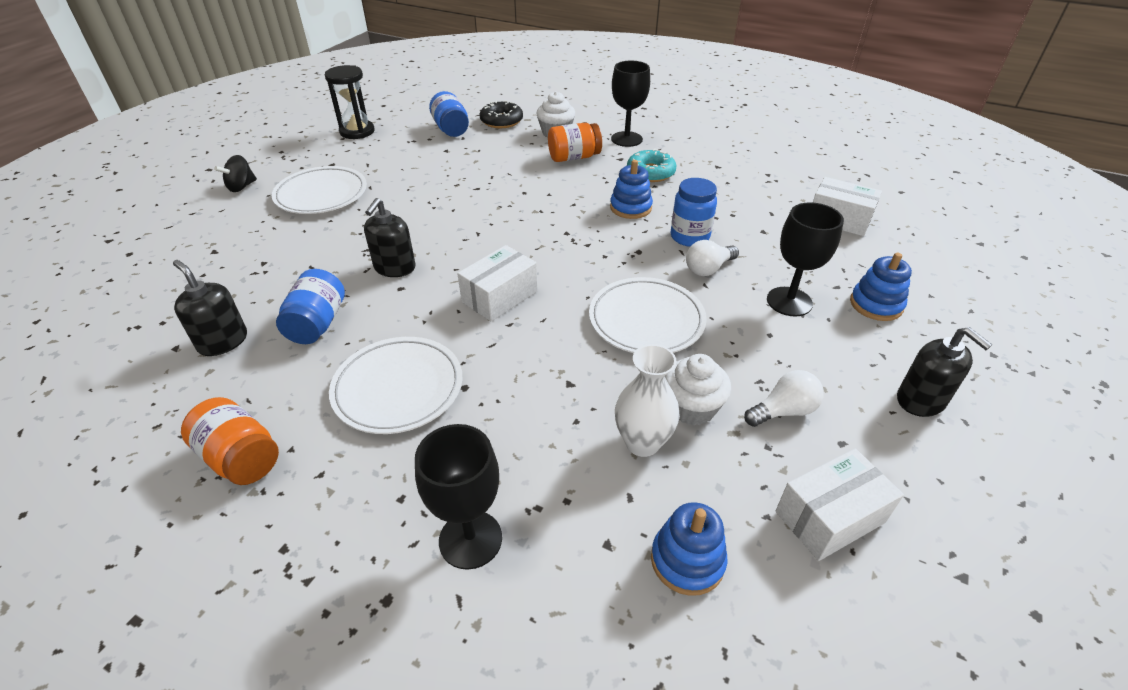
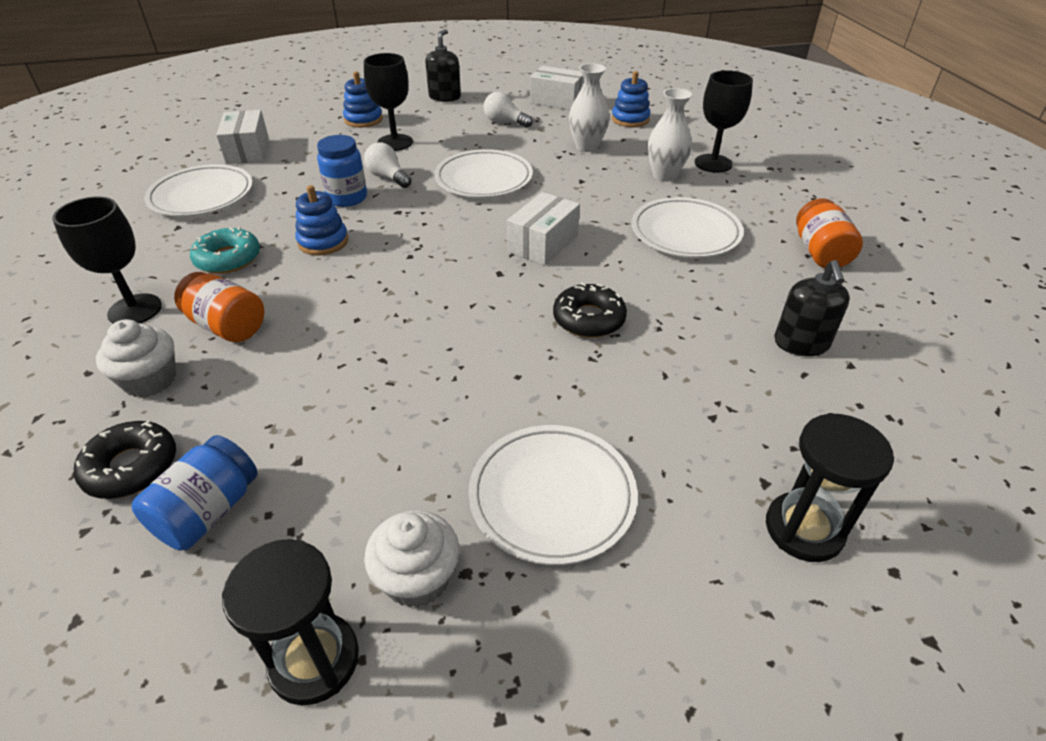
camera: 130 degrees left, 0 degrees up
(183, 245) = (804, 529): none -> black hourglass
(241, 187) = (651, 630): black spinning top -> none
(317, 323) = (705, 309): blue jar -> none
(394, 268) = (589, 319): black soap dispenser -> black donut
(499, 296) = (543, 243): white box -> white box turned 60 degrees counterclockwise
(502, 461) = (664, 175): none -> white vase
(691, 407) = (541, 143): white cupcake -> white cupcake (417, 578)
(708, 269) = (388, 177): white light bulb -> white light bulb turned 150 degrees counterclockwise
(761, 183) = (202, 196): none -> white plate

